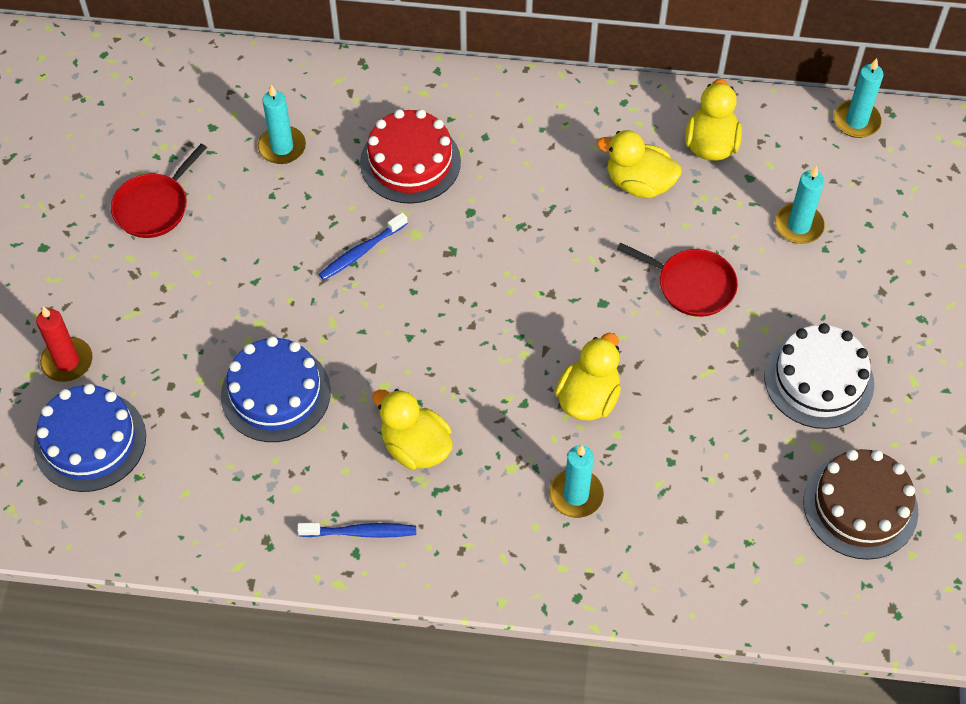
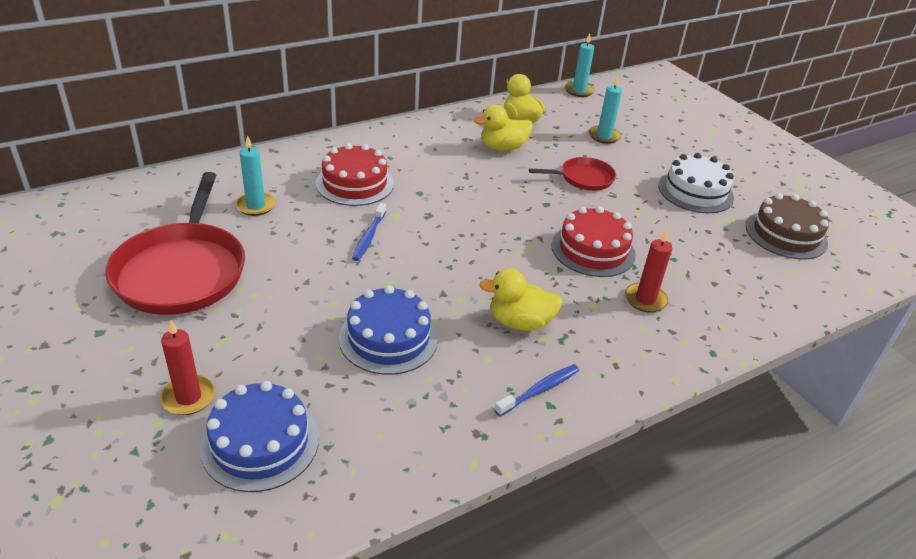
camera: 40 degrees left, 20 degrees down
(154, 207) = (182, 271): red pan -> red pan, size x1.92
(576, 495) = (645, 300): turquoise candle -> red candle
(588, 398) = (593, 250): yellow duck -> red cake

